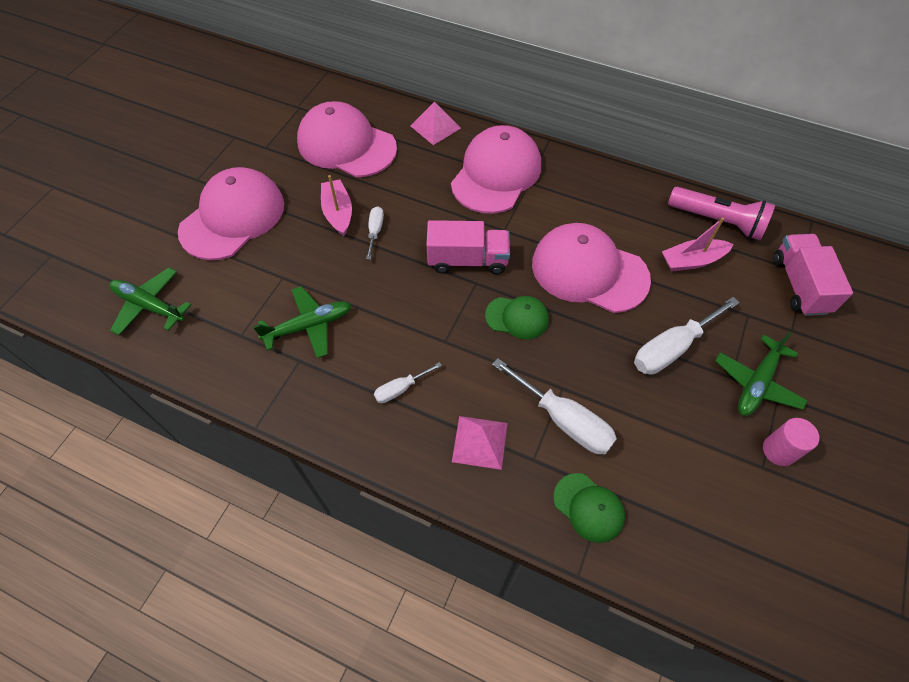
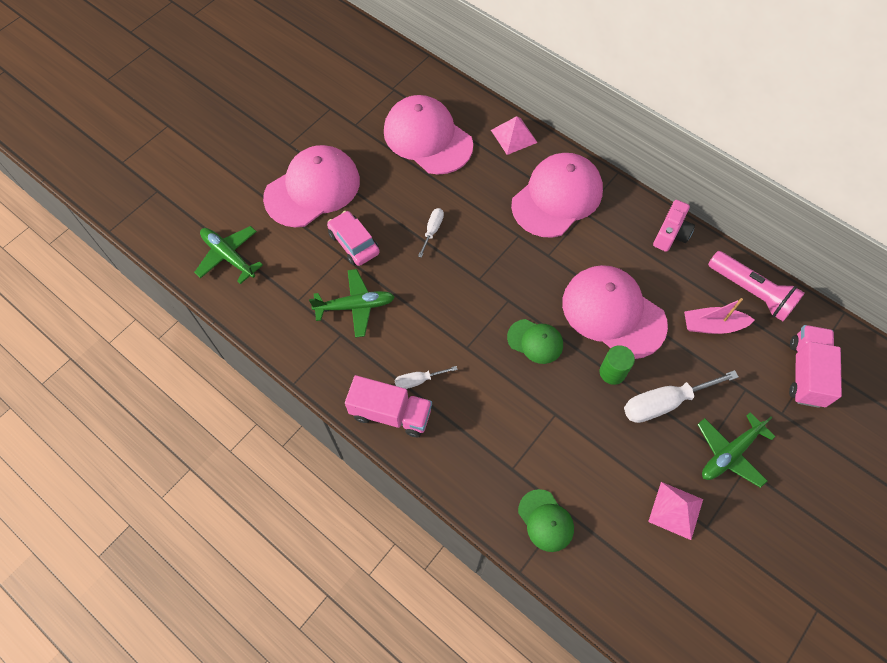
camera: 15 degrees right, 5 degrees up
(292, 262) = (354, 243): none -> pink car
(338, 213) = (404, 205): pink boat -> none
(467, 260) = (507, 277): pink truck -> pink truck (390, 413)
(479, 442) = (471, 443): pink pyramid -> pink pyramid (675, 510)
(563, 420) = (548, 442): white screwdriver -> none
(608, 330) = (612, 372): none -> green cylinder
(620, 184) = (671, 234): none -> pink camera
(778, 450) = (726, 517): pink cylinder -> none

